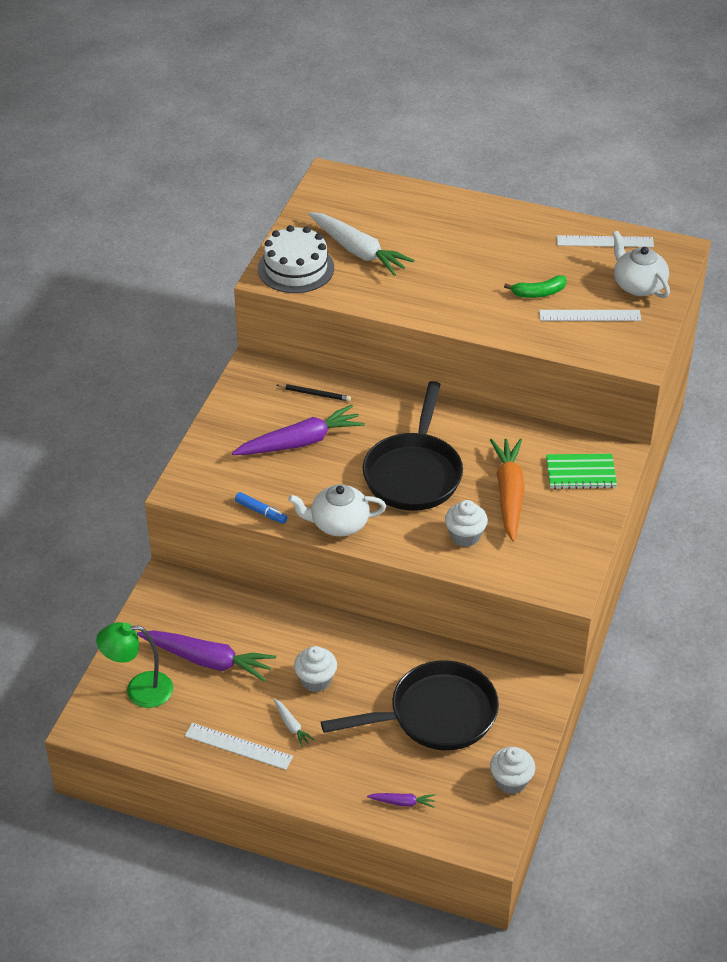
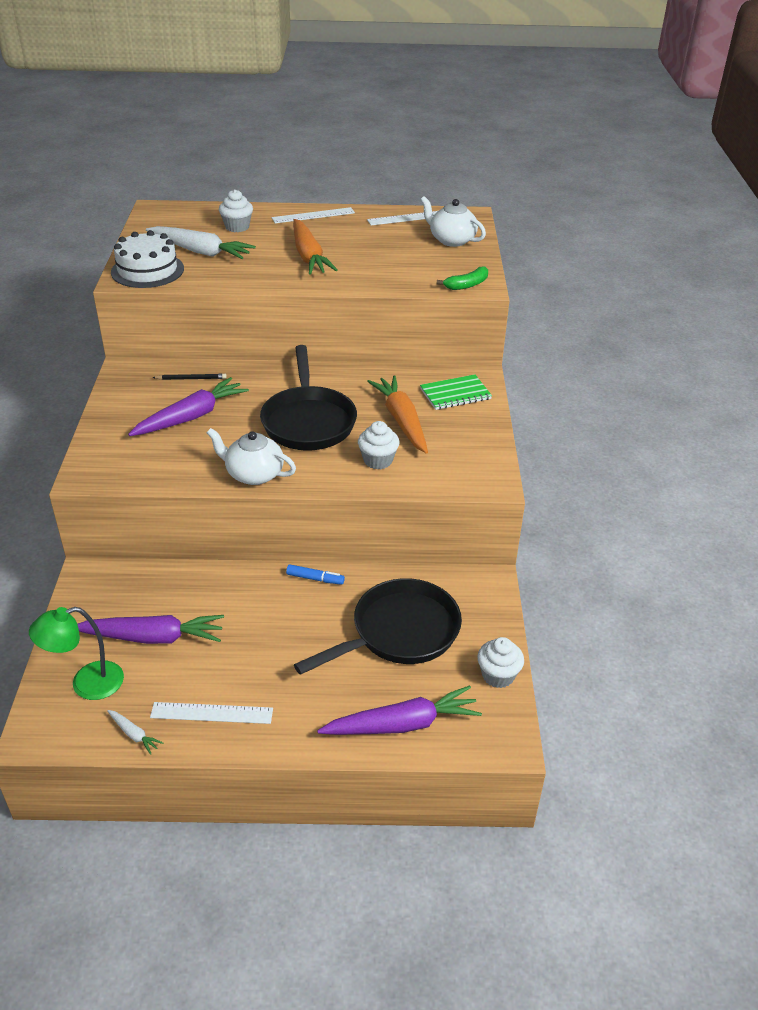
camera: 20 degrees left, 5 degrees down
(261, 512) = (173, 479): blue marker -> blue marker (315, 579)
(291, 726) = (261, 678): white carrot -> white carrot (134, 734)
(316, 680) = (269, 629): white cupcake -> white cupcake (237, 227)
(338, 523) = (253, 474): white teapot -> white teapot turned 45 degrees clockwise
(403, 802) = (403, 724): purple carrot -> purple carrot, size x2.24
(470, 280) = (309, 256): none -> orange carrot
(538, 293) = (372, 256): green banana -> green banana (467, 285)
(590, 315) = (423, 264): white ruler -> white ruler (313, 215)

